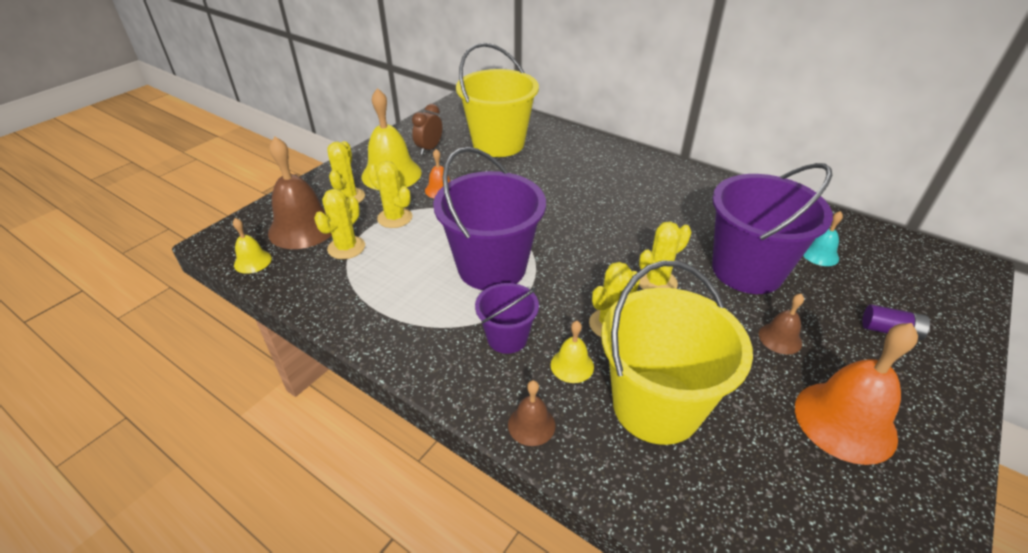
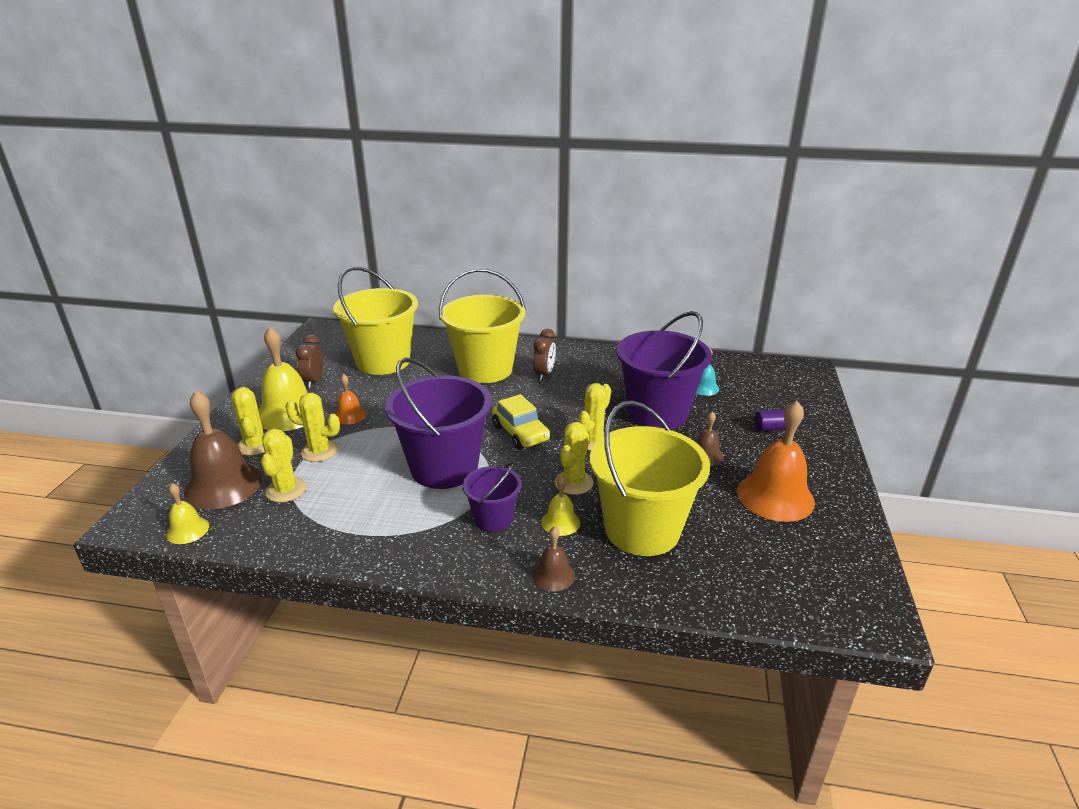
camera: 25 degrees left, 10 degrees down
(585, 252) = (520, 433): none -> yellow car
(588, 174) = (485, 369): none -> yellow bucket
(644, 194) = (544, 374): none -> brown clock

